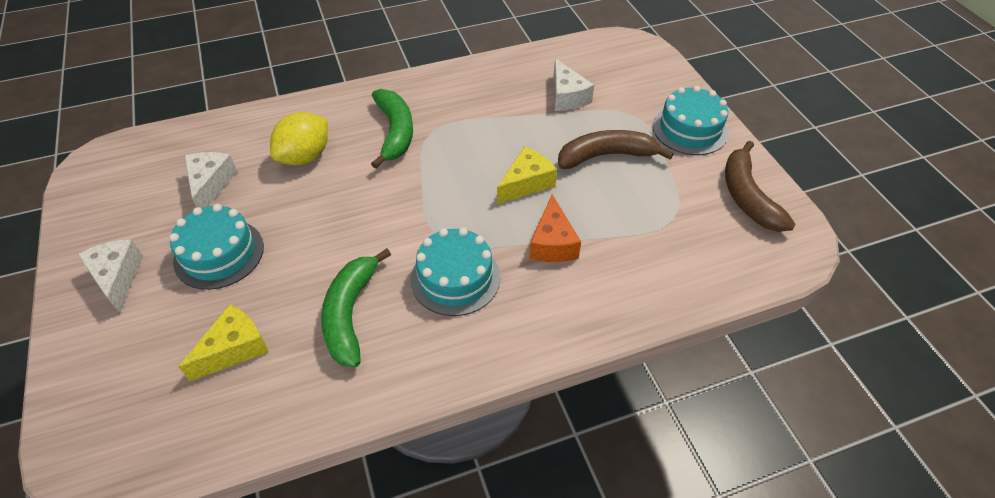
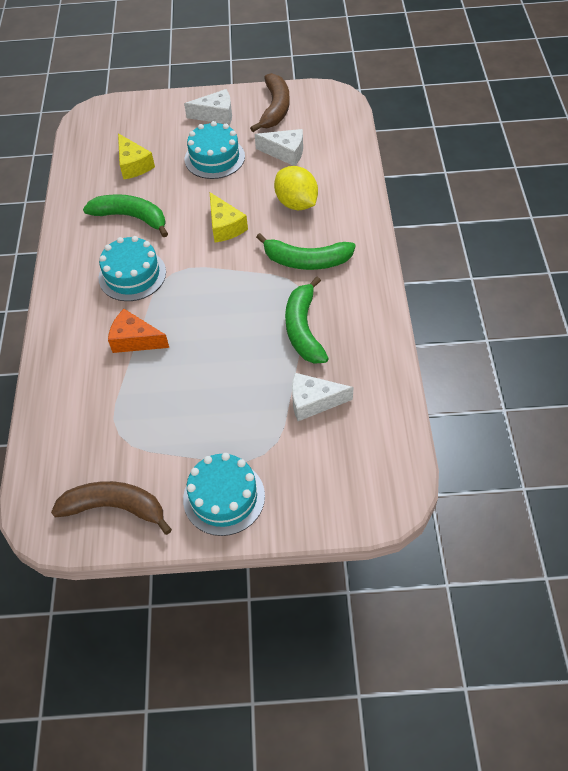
camera: 110 degrees right, 5 degrees up
(487, 117) = (303, 329): none -> green banana
(526, 183) = (207, 339): yellow cheese -> yellow cheese (225, 226)
(606, 156) = (215, 408): brown banana -> brown banana (275, 108)

